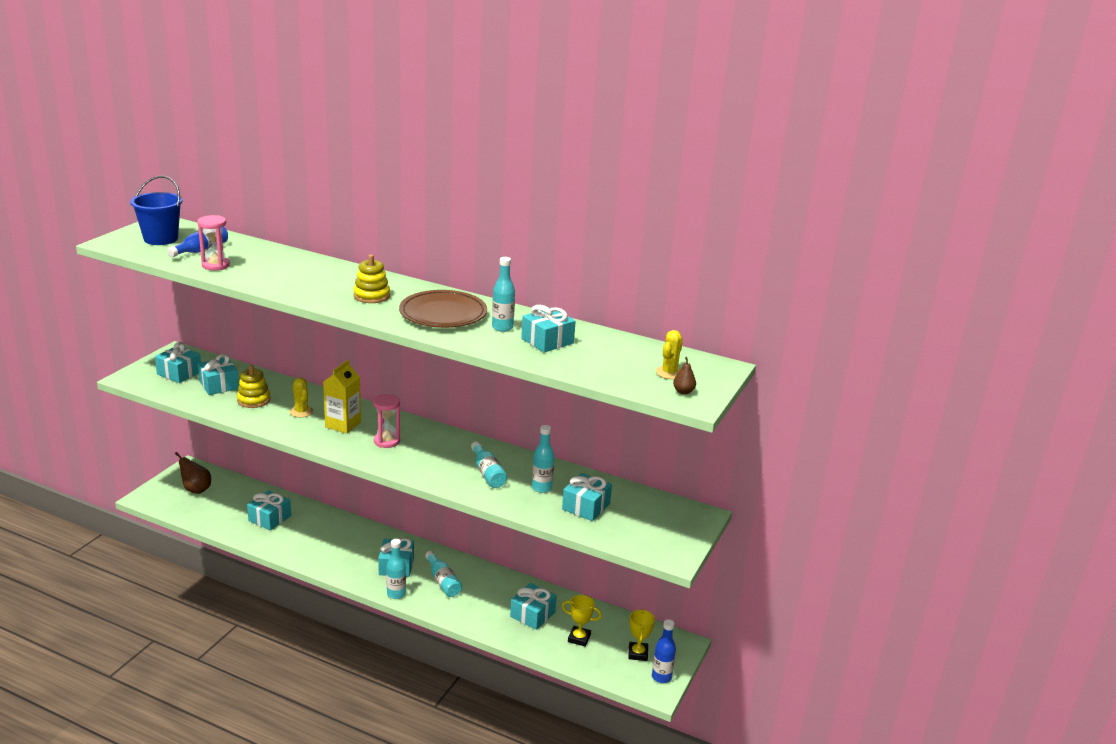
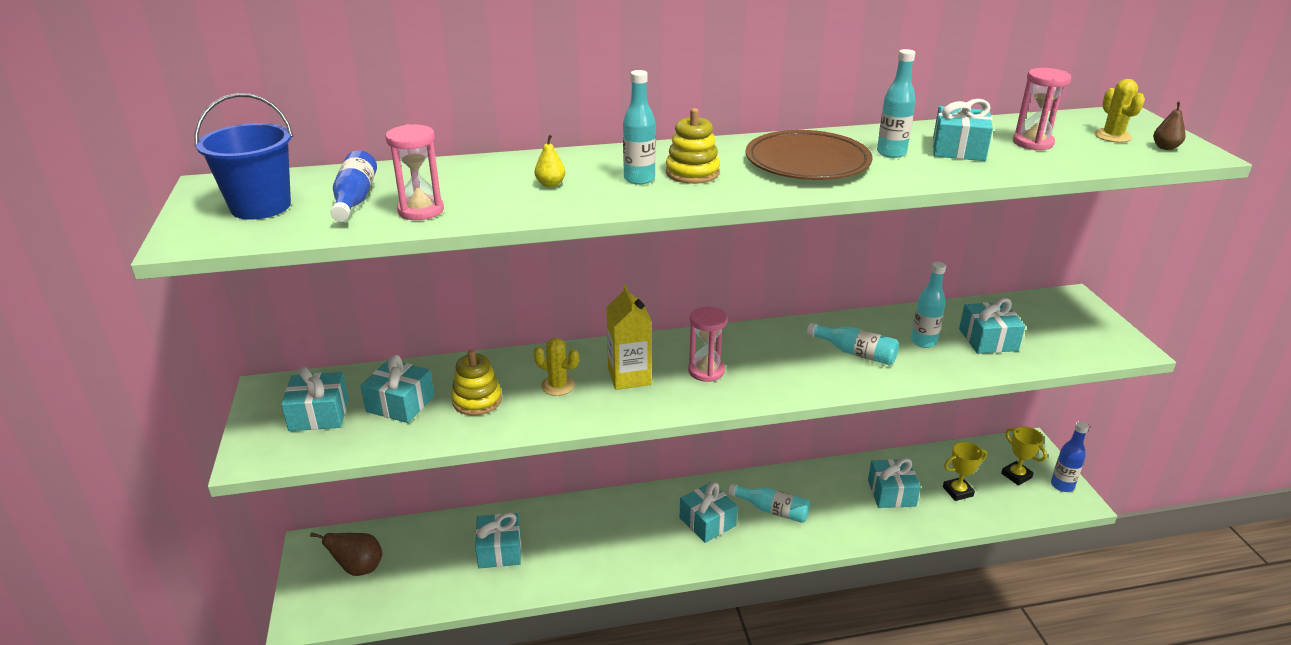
camera: 35 degrees left, 5 degrees up
(294, 275) = (550, 184): none -> yellow pear
(396, 594) = (750, 552): turquoise bottle -> turquoise bottle (639, 179)
(603, 356) = (1032, 143): none -> pink hourglass

